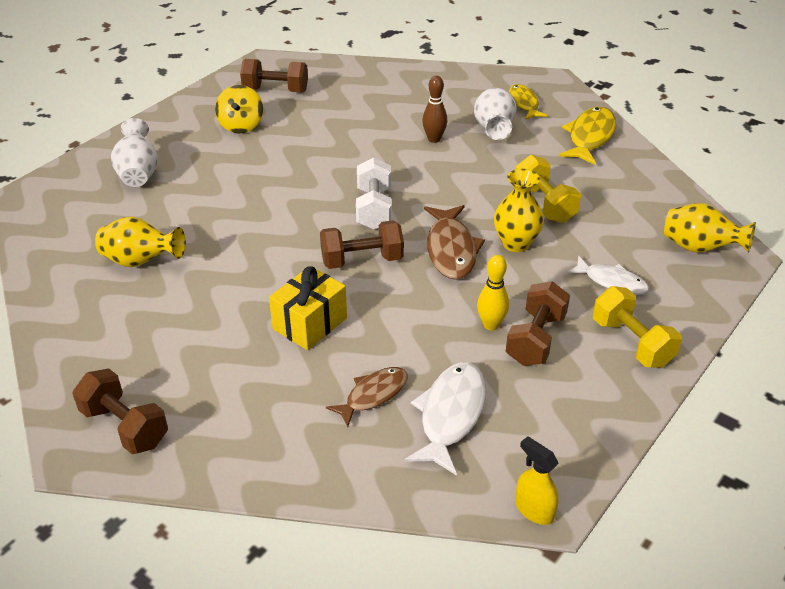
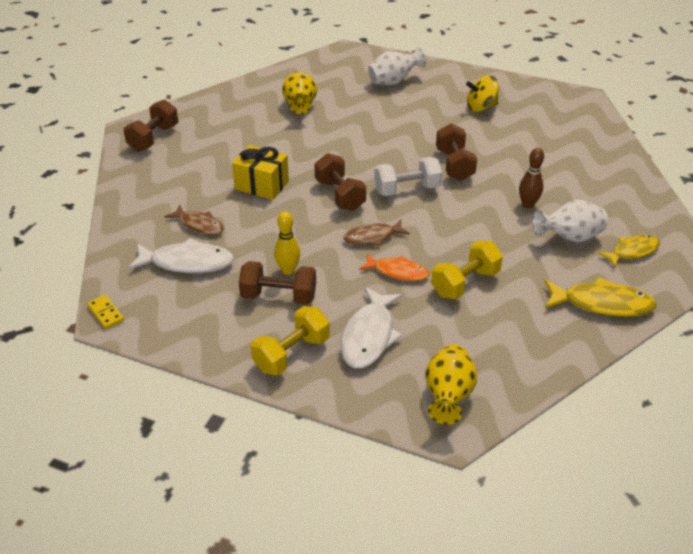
camera: 75 degrees right, 0 degrees up
(275, 90) = (544, 111): brown dumbbell -> brown dumbbell (454, 165)
(451, 250) = (372, 237): brown fish -> brown fish, size x0.66
(515, 243) = (398, 272): yellow vase -> orange fish
(534, 510) = (106, 313): yellow spray bottle -> yellow domino
(611, 282) = (369, 336): white fish -> white fish, size x1.51

